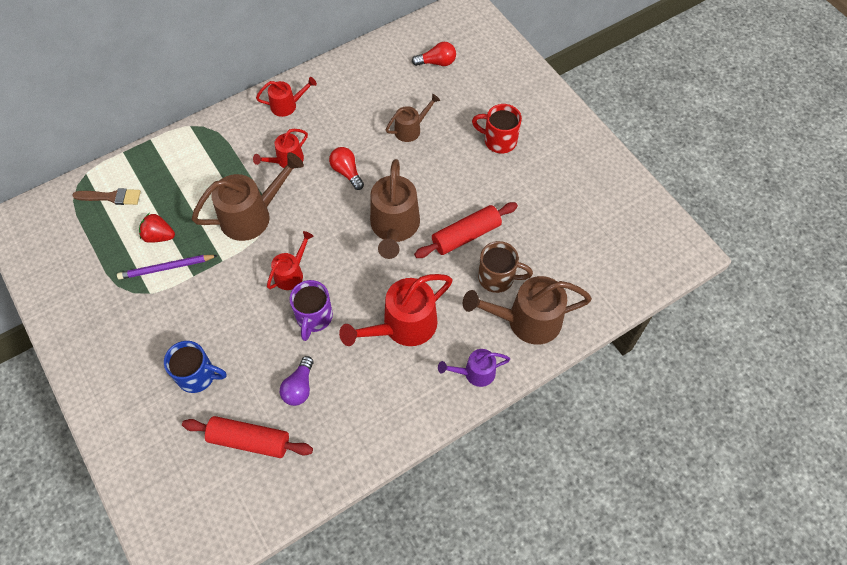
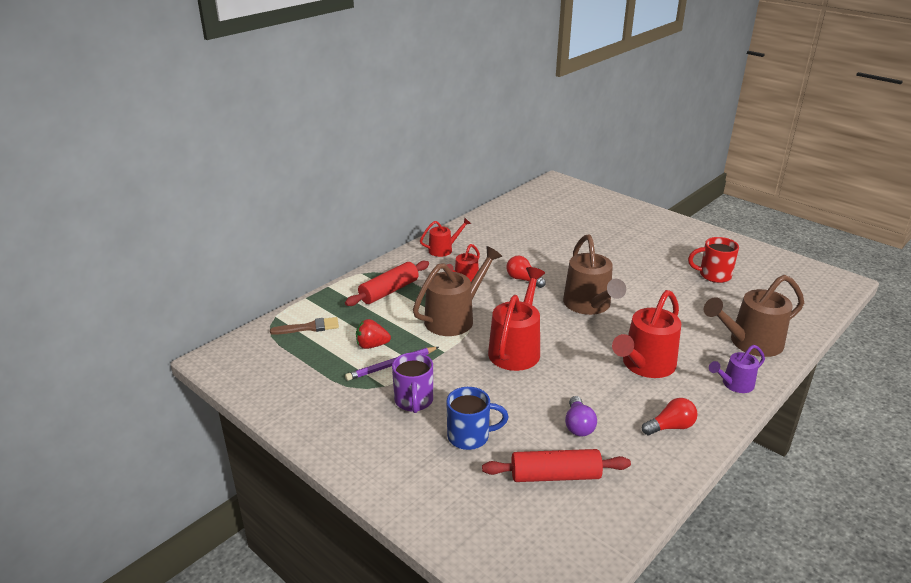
camera: 15 degrees left, 30 degrees down
(291, 273) = (516, 349): red watering can -> red watering can, size x1.79
(314, 318) = (558, 374): purple mug -> purple mug (414, 401)
(411, 129) = (560, 248): brown watering can -> none
(437, 62) = (554, 211): red light bulb -> red light bulb (670, 427)
(466, 235) = (655, 300): red rolling pin -> red rolling pin (389, 291)
(498, 141) = (637, 244): red mug -> red mug (713, 275)
(498, 278) = (703, 321): brown mug -> none

